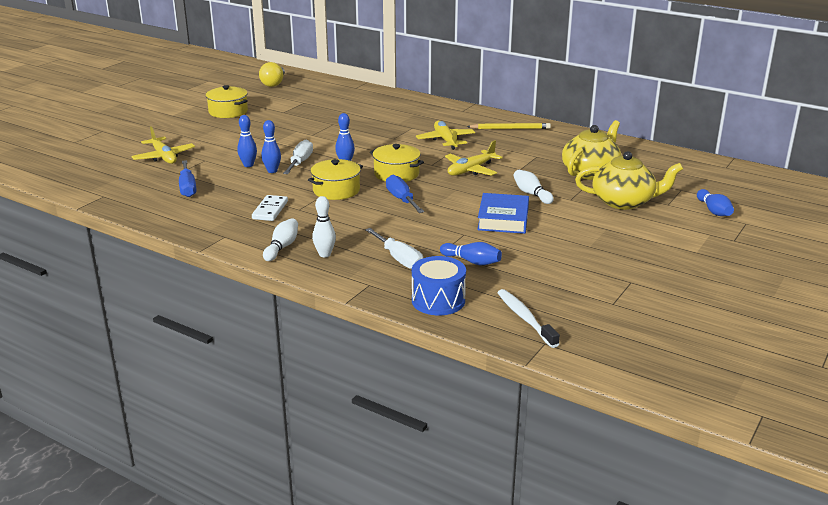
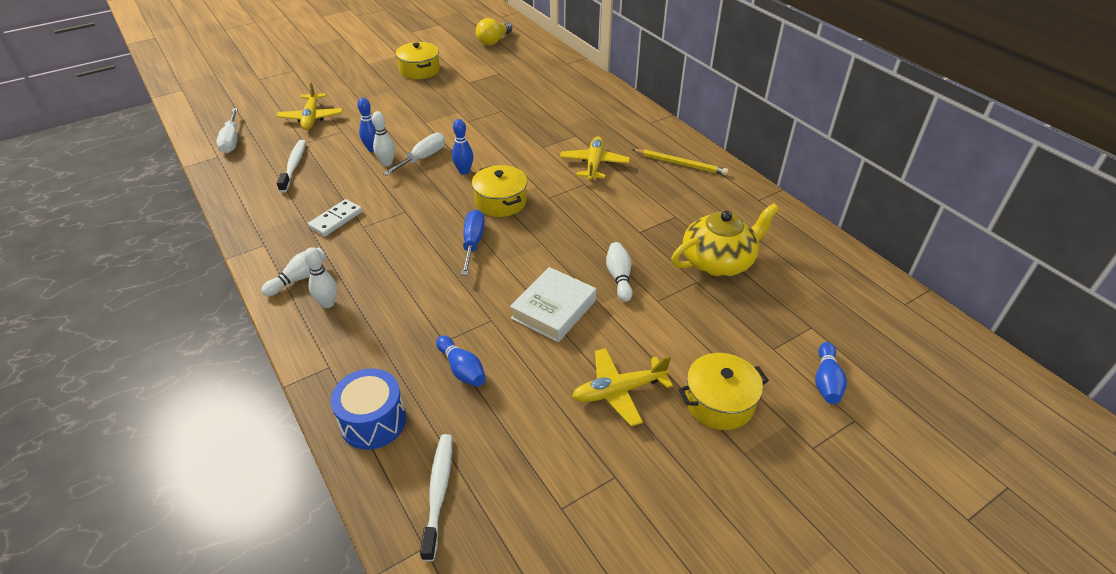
camera: 25 degrees right, 15 degrees up
(187, 188) = (294, 165): blue screwdriver -> white toothbrush
(272, 171) = (387, 163): blue bowling pin -> white bowling pin
(336, 190) = (421, 209): yellow pot -> yellow pot (719, 402)
(399, 259) = (392, 337): white screwdriver -> white screwdriver (231, 141)
(471, 170) = (583, 218): yellow plane -> yellow plane (618, 391)
(503, 219) = (553, 309): blue book -> white book
(624, 202) = (720, 326): yellow teapot -> none

